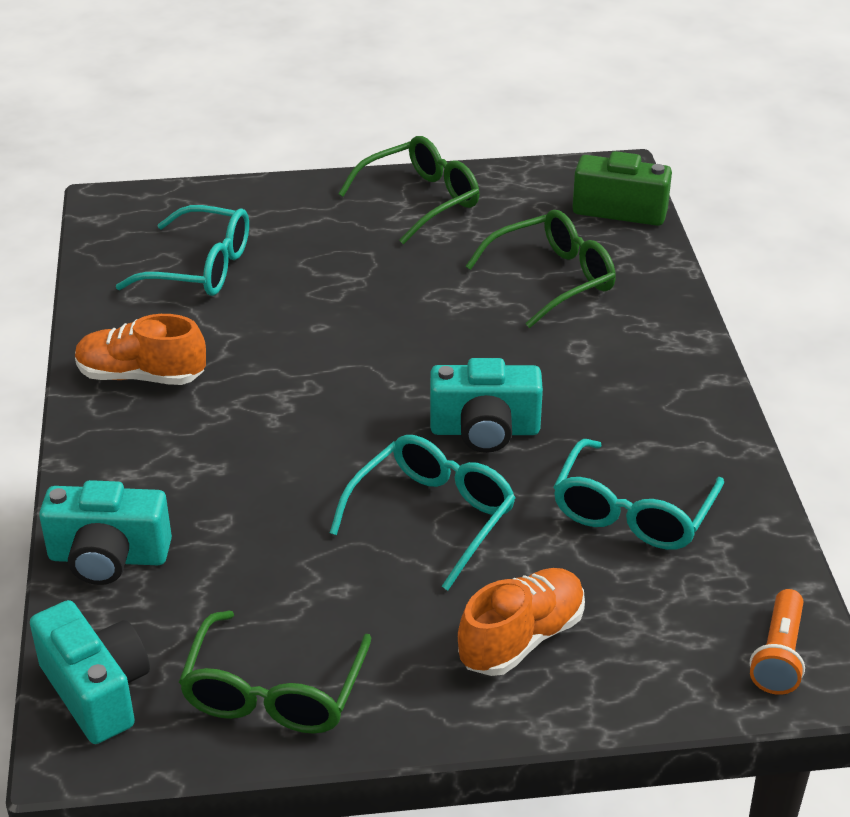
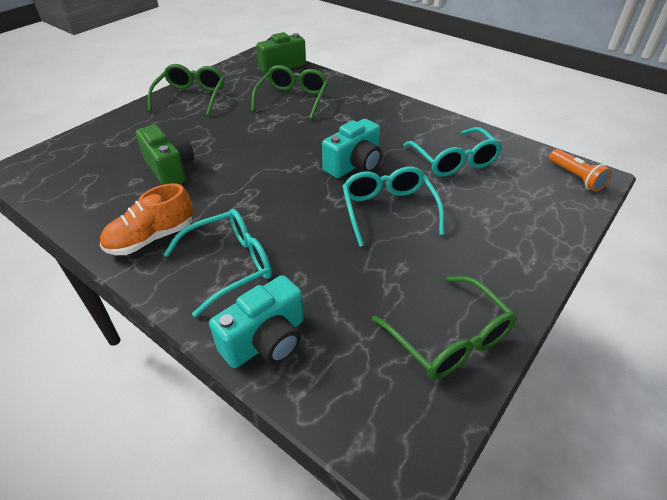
camera: 45 degrees left, 5 degrees up
(97, 691) = (368, 419): turquoise camera -> none
(200, 267) = (114, 172): turquoise glasses -> turquoise glasses (229, 265)
(262, 299) = (170, 169): none -> green camera
(521, 638) = (497, 233): orange shoe -> none

